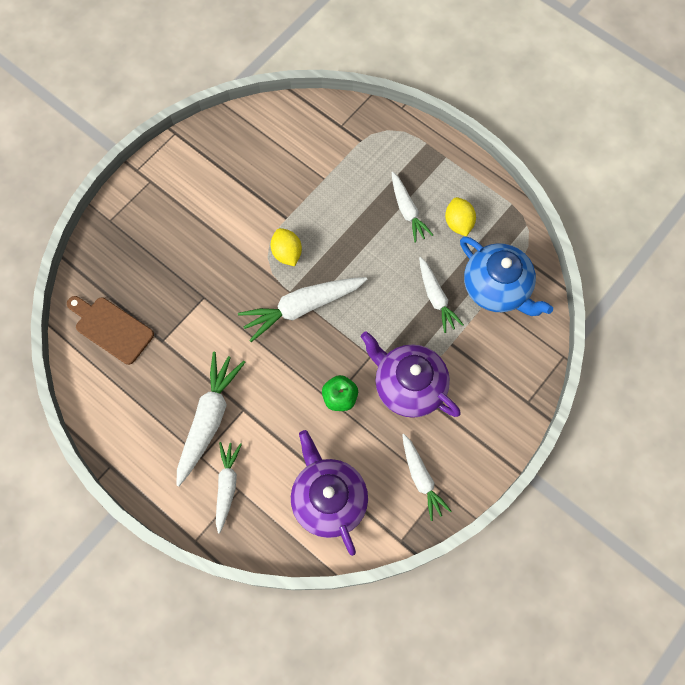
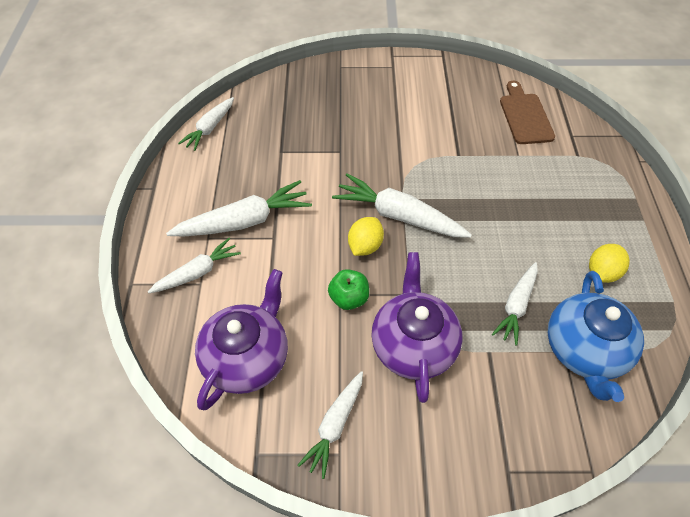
camera: 50 degrees right, 15 degrees down
(111, 328) = (262, 119): brown cutting board -> brown cutting board (525, 116)
(287, 253) = (431, 175): yellow lemon -> yellow lemon (365, 246)
(407, 211) = (564, 227): white carrot -> white carrot (210, 128)

